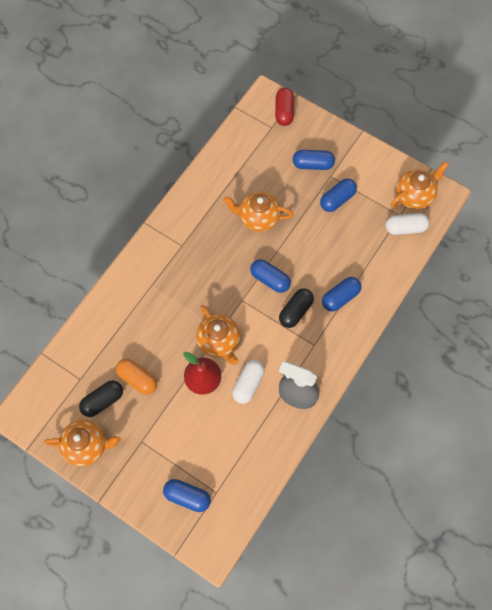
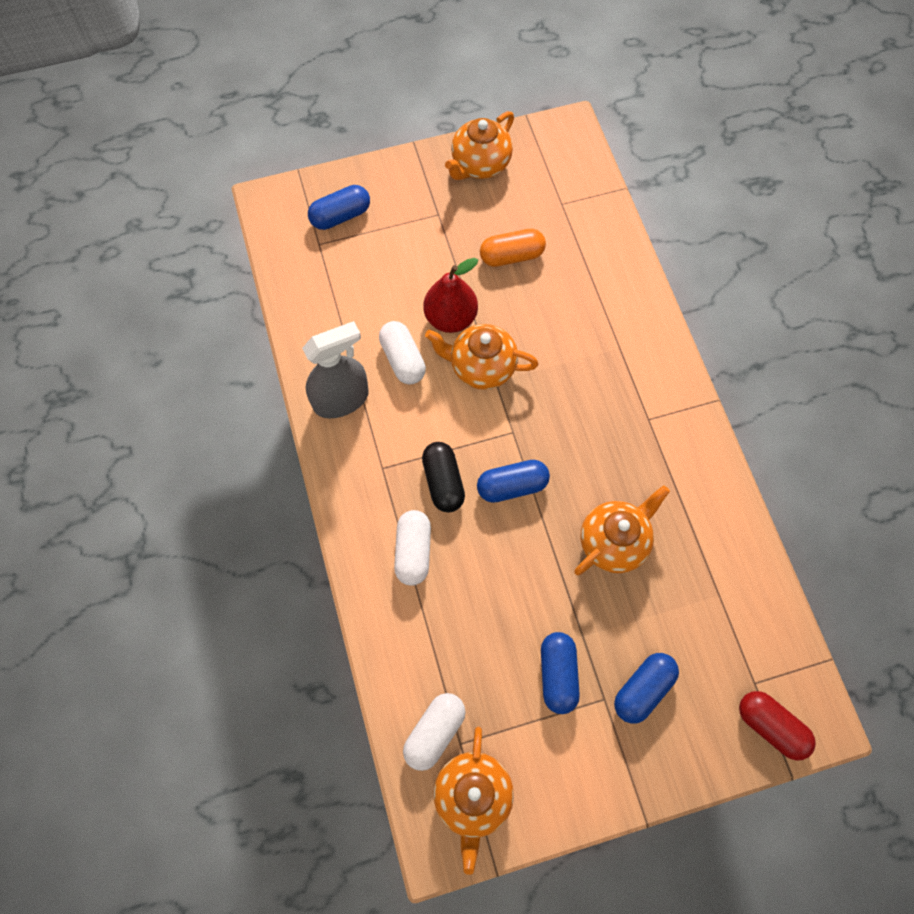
camera: 130 degrees right, 0 degrees up
(103, 401) = (516, 208): black capsule -> none
(340, 297) = (413, 551): blue capsule -> white capsule

